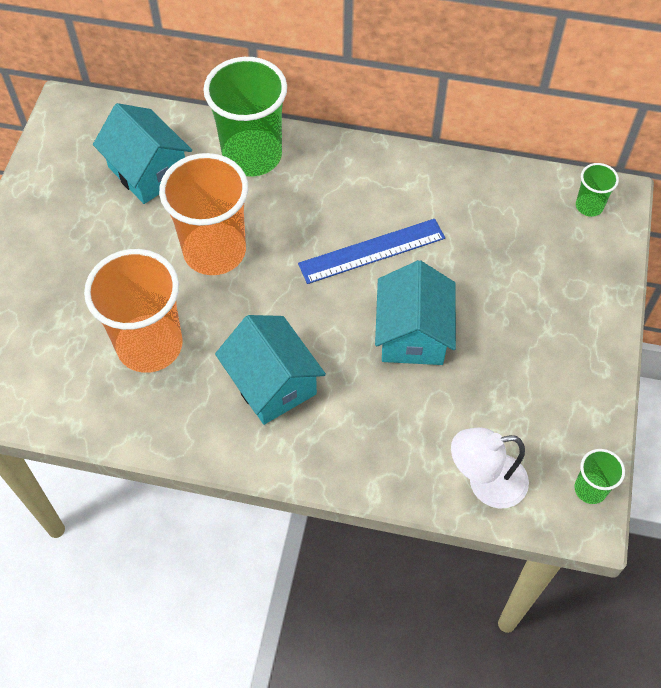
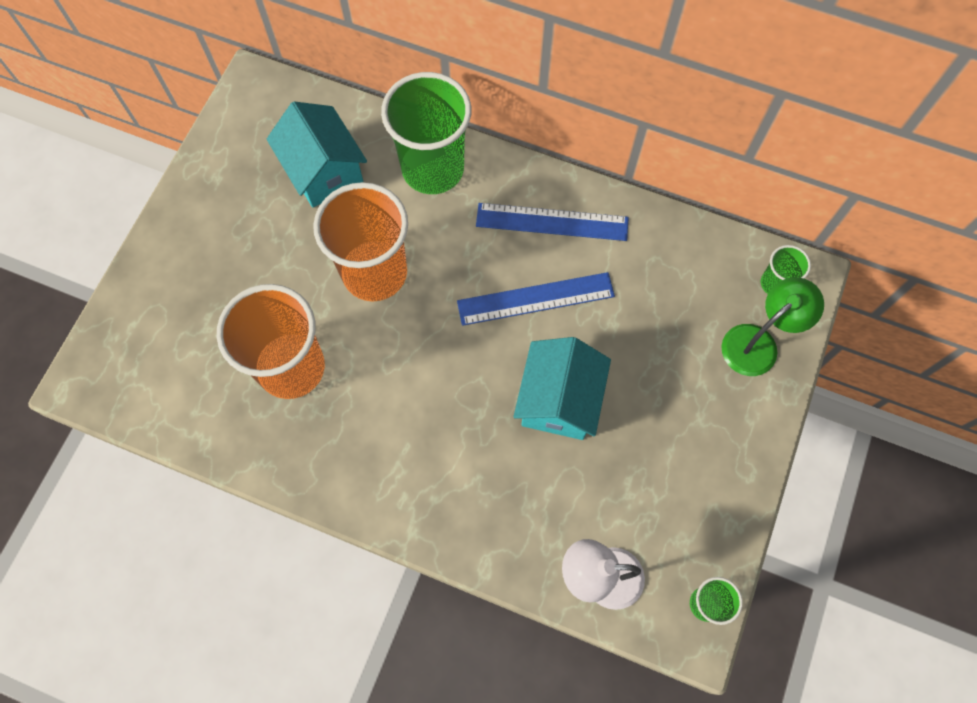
camera: 10 degrees right, 10 degrees up
(272, 383) = (406, 430): turquoise house -> none
(373, 184) = (552, 222): none -> blue ruler
(586, 257) = (758, 342): none -> green lamp

